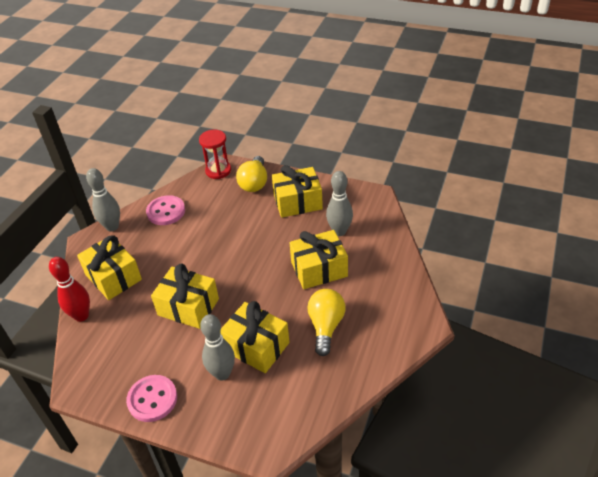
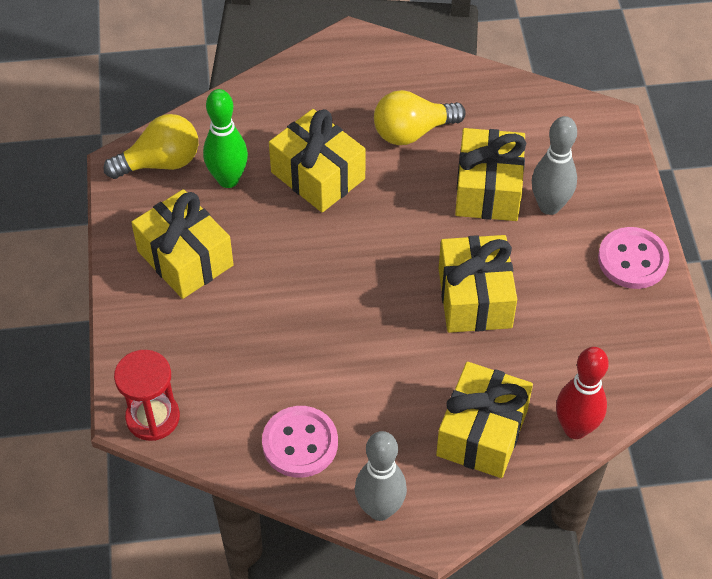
camera: 120 degrees left, 10 degrees up
(254, 183) = (163, 342): yellow light bulb -> yellow light bulb (160, 163)
(339, 231) = (228, 179): grey bowling pin -> green bowling pin

